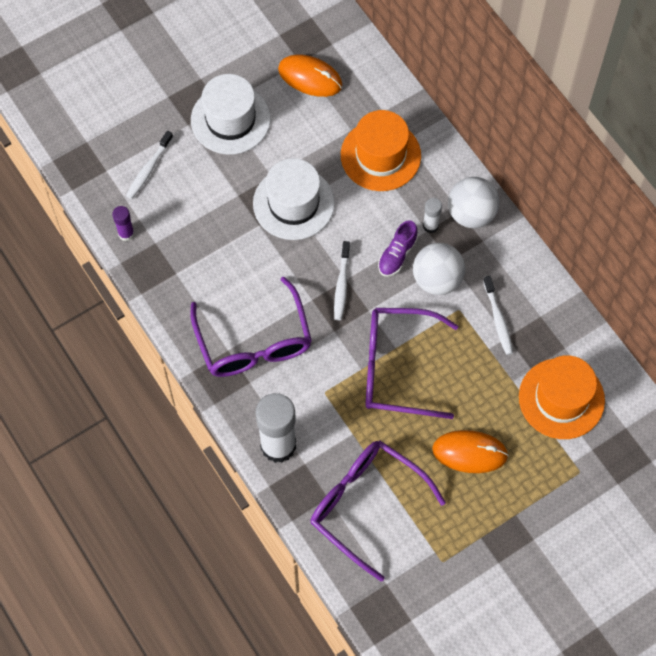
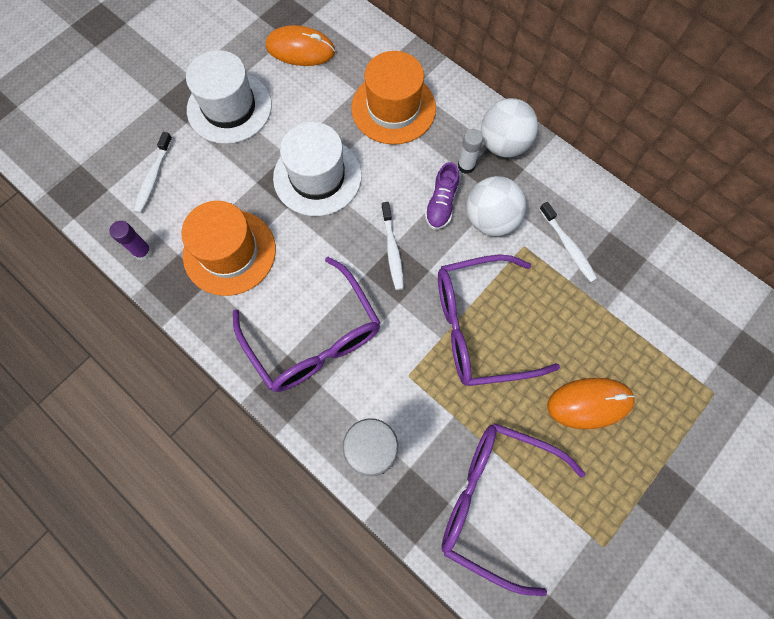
camera: 15 degrees left, 5 degrees up
(561, 398) = (664, 315): orange hat -> orange hat (229, 252)

